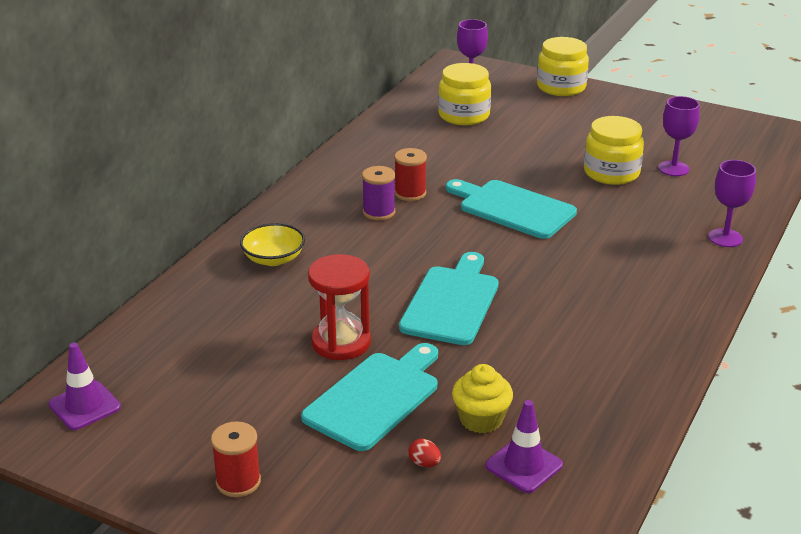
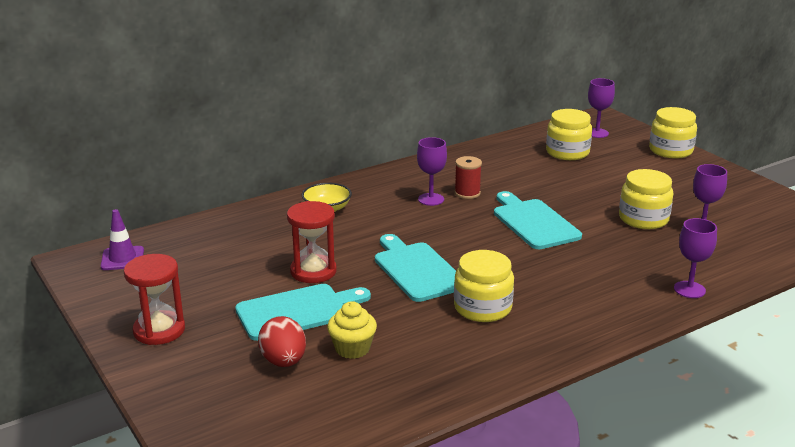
camera: 30 degrees right, 5 degrees down
(238, 482) = (159, 330): red spool -> red hourglass
(379, 212) = (431, 199): purple spool -> purple goblet
(424, 463) = (283, 361): red egg -> red egg, size x2.18
(451, 302) = (417, 270): turquoise cutting board -> turquoise cutting board turned 75 degrees counterclockwise
(524, 465) = (348, 387): purple traffic cone -> none
(562, 324) = (482, 308): none -> yellow jar

